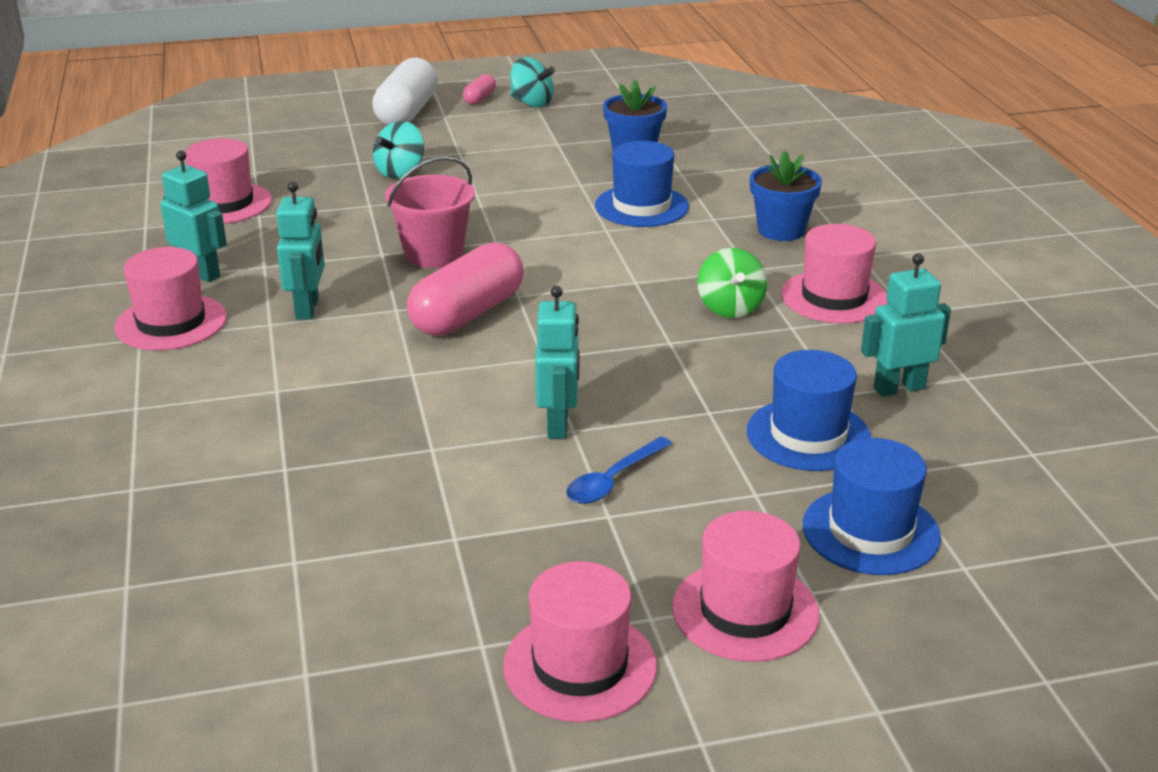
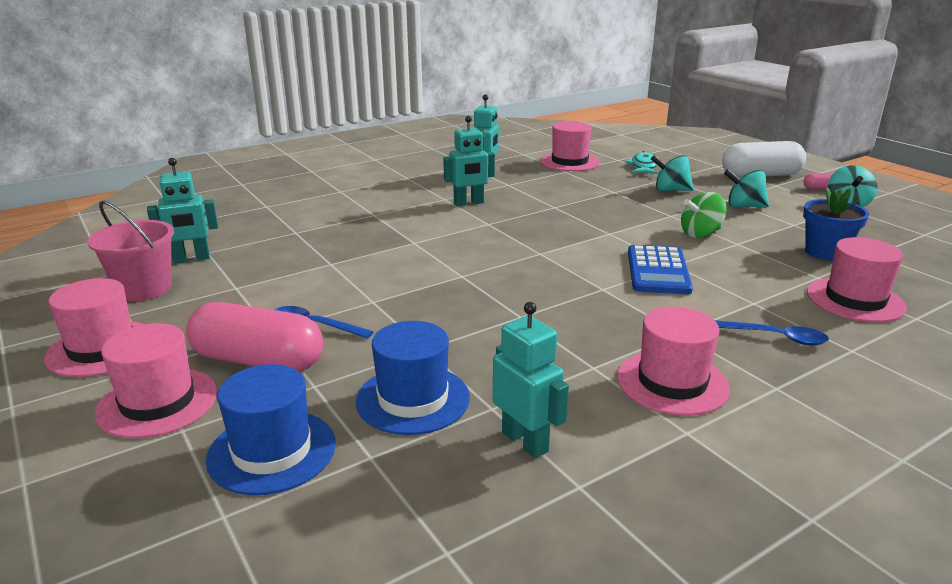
camera: 70 degrees right, 5 degrees down
(171, 322) = (427, 179): pink hat -> pink hat (855, 300)
(301, 163) = (644, 166): none -> turquoise fish
(433, 254) = (569, 219): pink bucket -> pink bucket (144, 289)
(467, 314) = (500, 243): pink capsule -> pink capsule (258, 360)
(488, 150) = (744, 206): none -> turquoise spinning top
(558, 424) = (377, 295): turquoise robot -> turquoise robot (191, 259)
(615, 242) = (658, 271): none -> blue calculator
(641, 206) = (732, 271): blue hat -> none
(730, 308) = (599, 333): green spinning top -> green spinning top (700, 234)
(781, 230) = (774, 337): blue flower pot -> blue spoon

